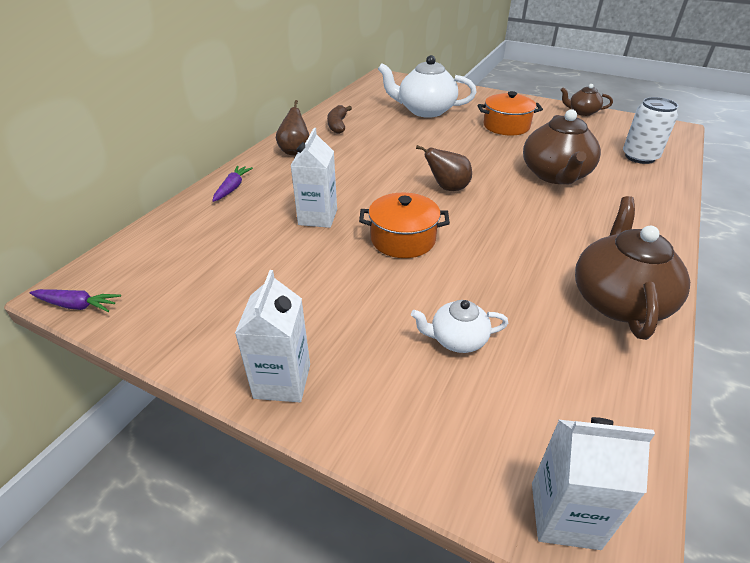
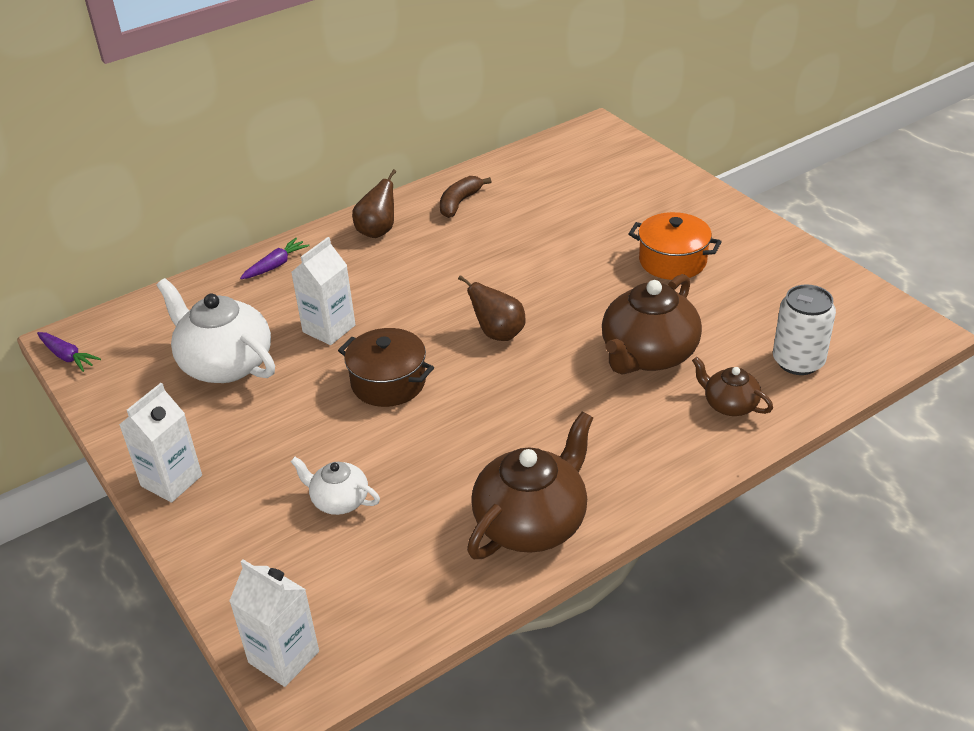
camera: 30 degrees right, 0 degrees up
(403, 239) = (388, 382): orange pot -> brown pot
(425, 111) = (591, 206): white teapot -> white teapot (225, 364)
(582, 112) = (813, 265): brown teapot -> brown teapot (729, 405)

